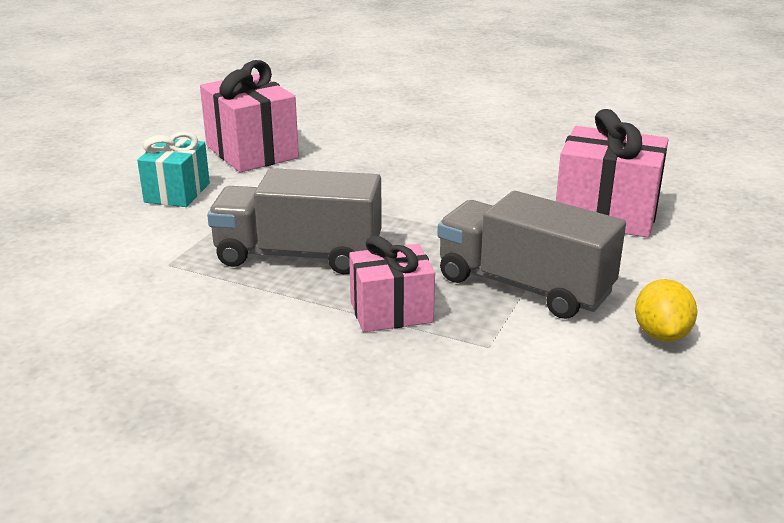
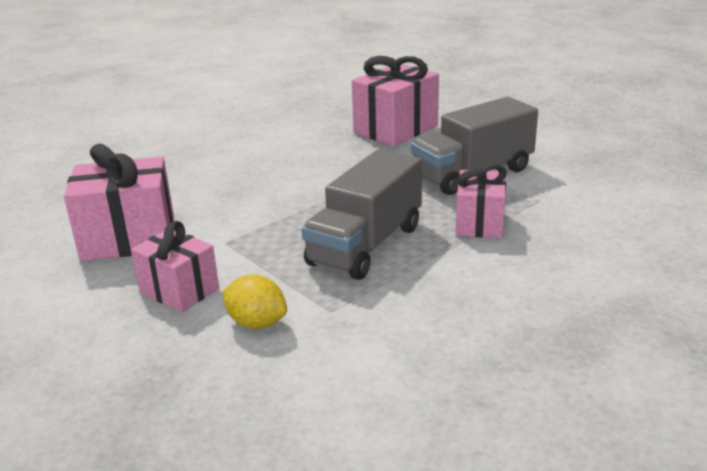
camera: 65 degrees left, 0 degrees up
(177, 193) = (179, 290): turquoise gift -> pink gift
(661, 334) = (551, 150): yellow lemon -> yellow lemon (257, 323)

